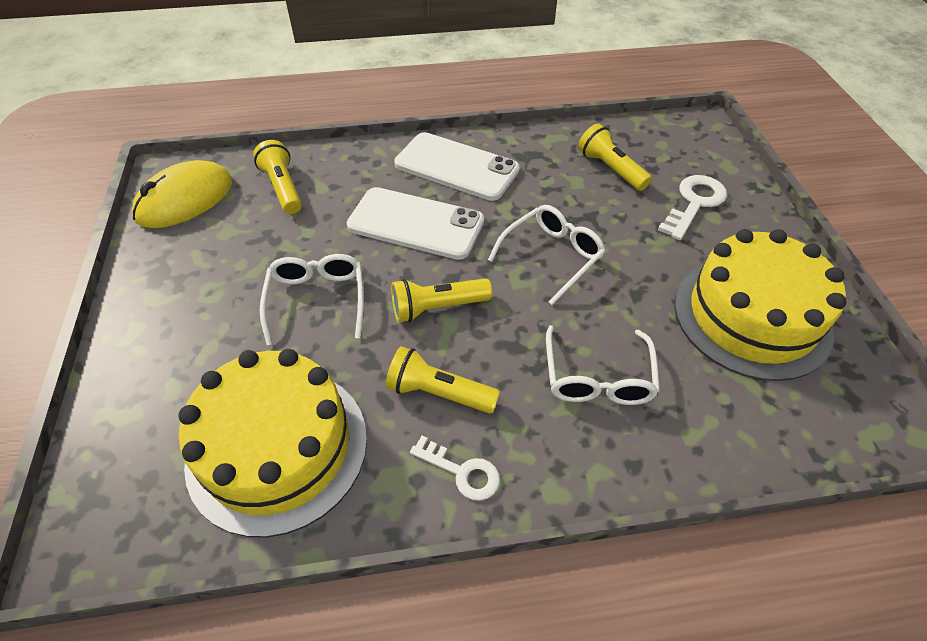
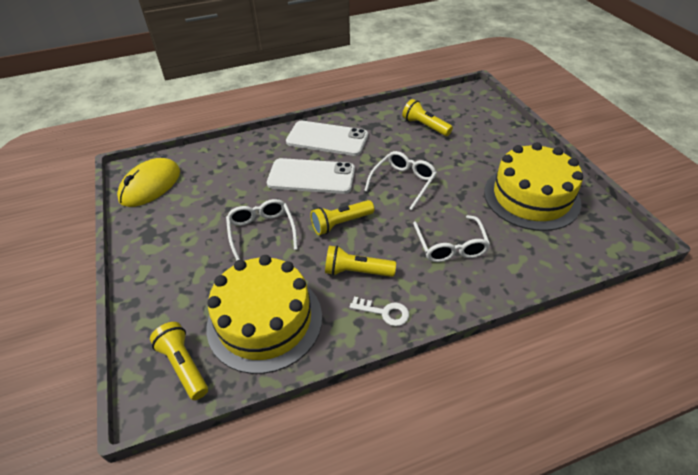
camera: 10 degrees left, 5 degrees down
(283, 188) = (216, 168): yellow flashlight -> yellow flashlight (184, 365)
(694, 203) = (481, 138): white key -> none

